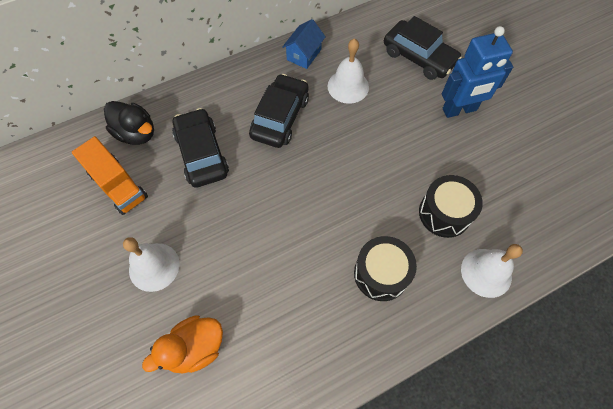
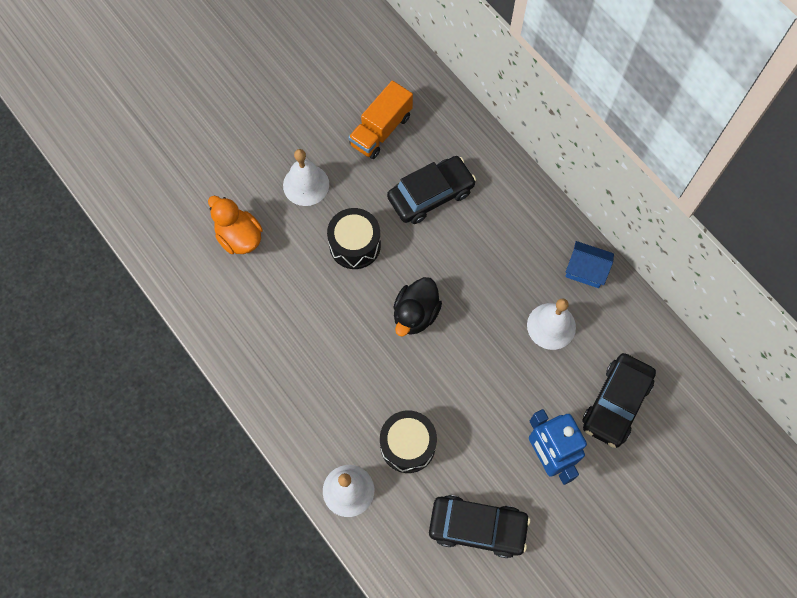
camera: 80 degrees right, 5 degrees up
(136, 133) = (442, 128): black duck -> black duck (415, 314)
(280, 117) = (492, 261): black car -> black car (477, 527)
(381, 274) = (330, 387): black drum -> black drum (355, 245)

